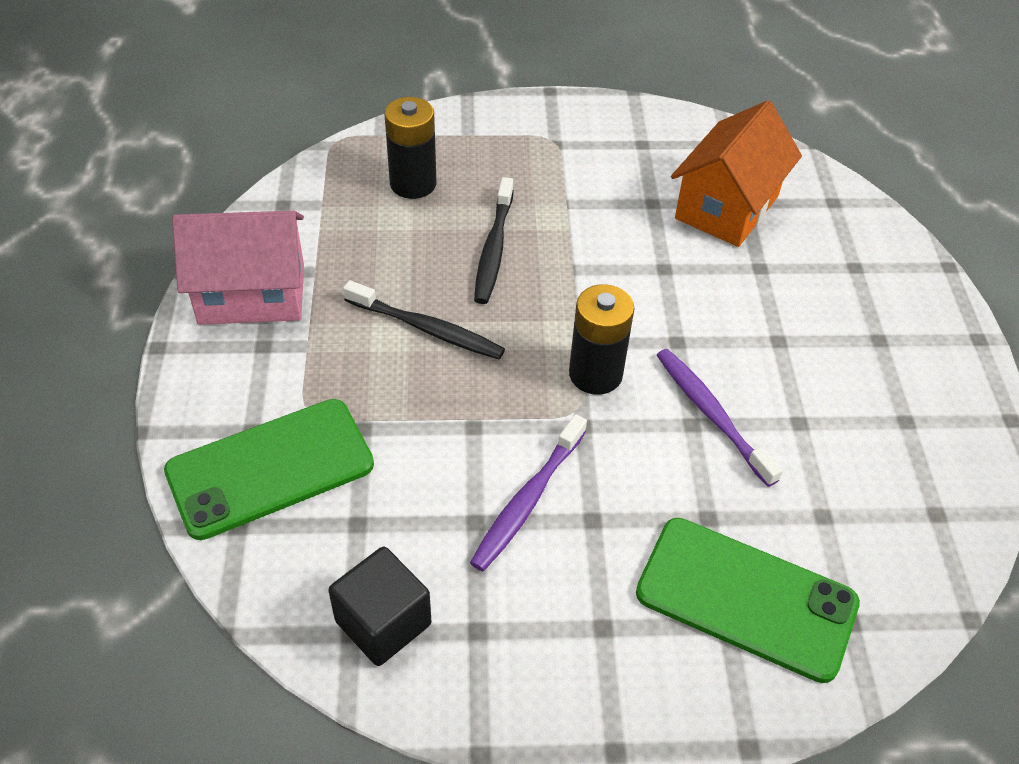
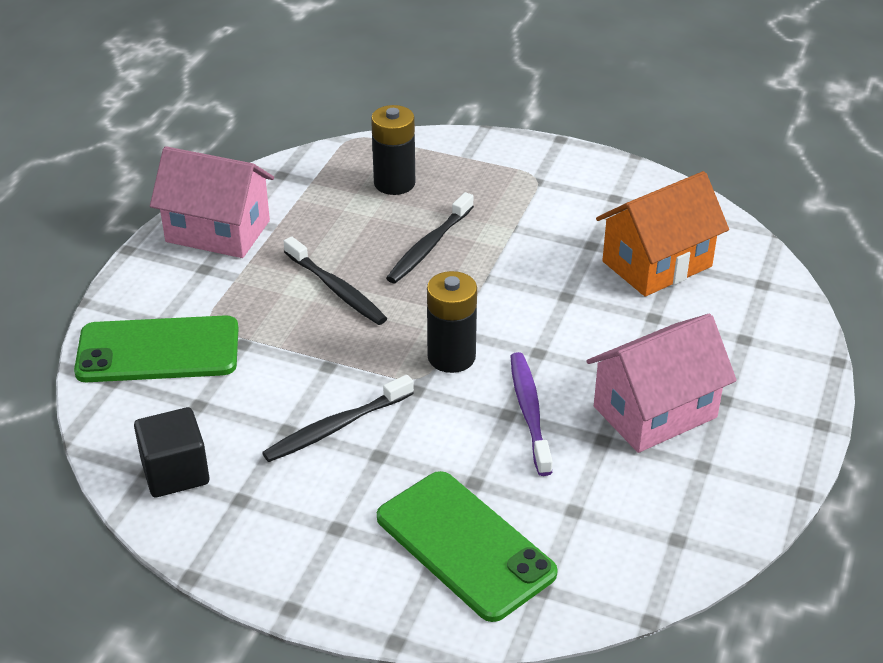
camera: 25 degrees right, 10 degrees down
(527, 500) = (336, 427): purple toothbrush -> black toothbrush
(827, 374) = (655, 412): none -> pink house

